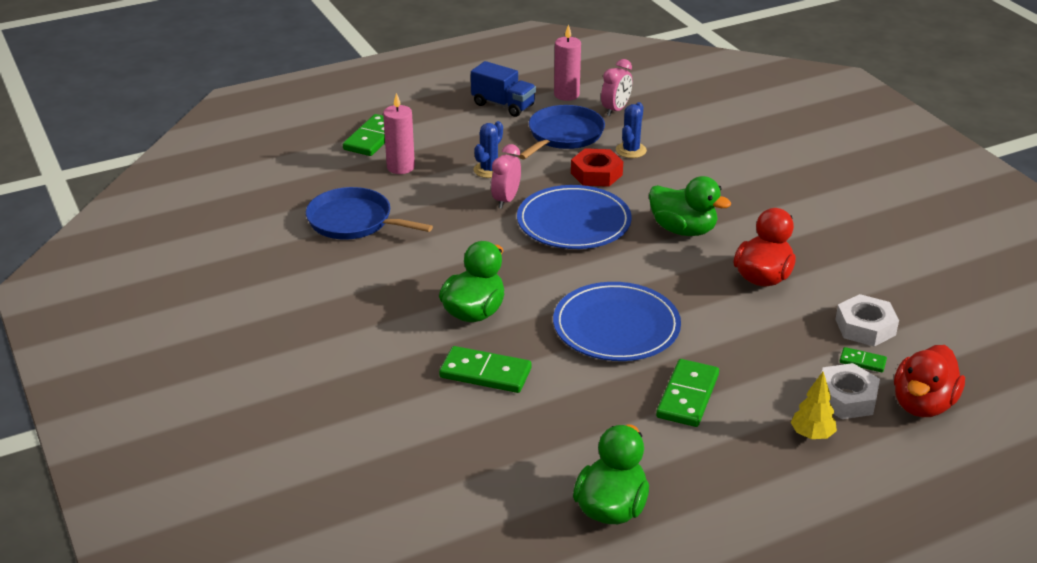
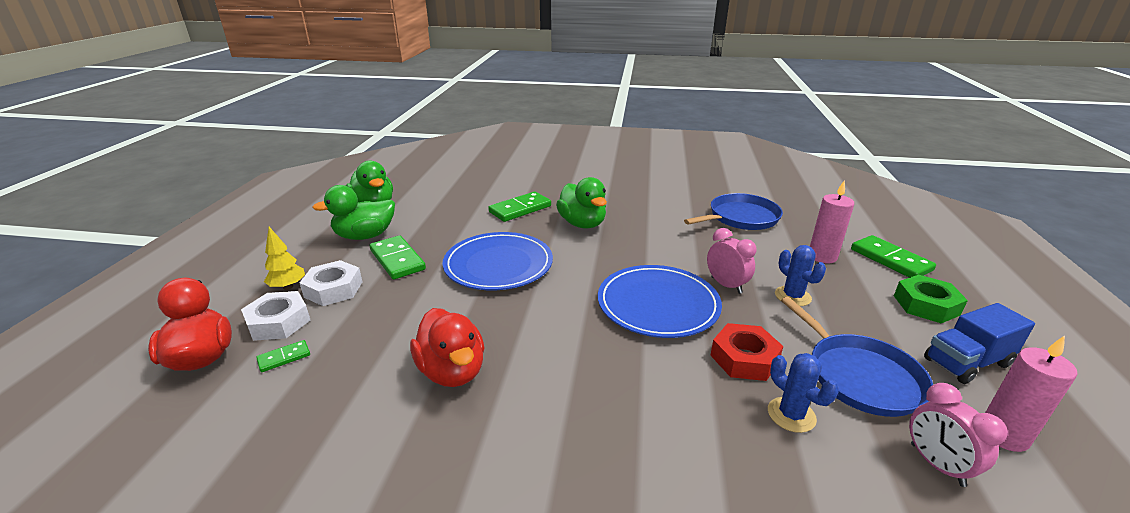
camera: 125 degrees right, 5 degrees down
(440, 120) = (926, 305): none -> green nut
(683, 230) = (582, 363): green duck -> green duck (365, 236)
(865, 327) = (305, 391): white nut -> white nut (333, 289)

